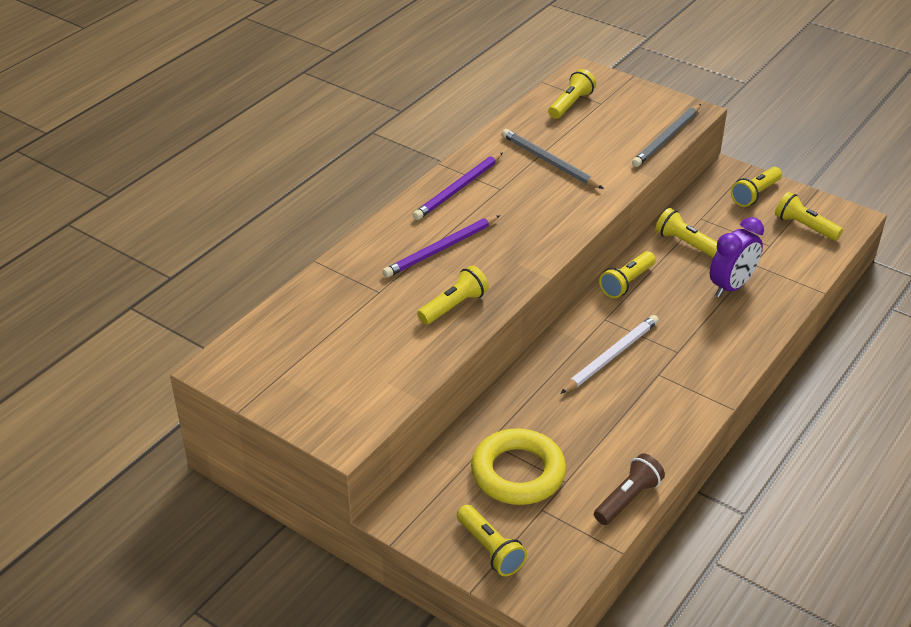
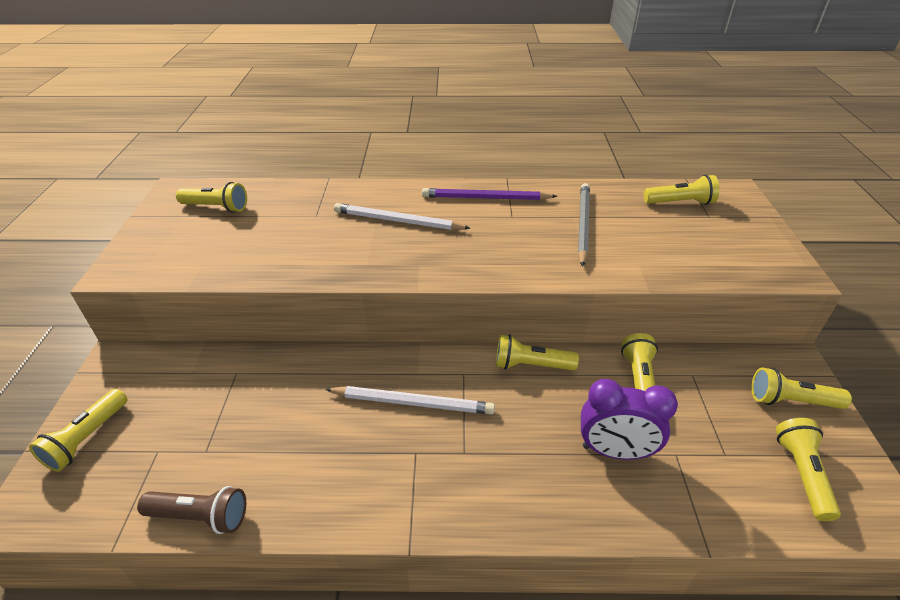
camera: 55 degrees right, 0 degrees up
(441, 249) = (398, 221): purple pencil -> white pencil
(454, 306) = (327, 256): yellow flashlight -> yellow flashlight (216, 207)
(518, 473) = (202, 411): yellow ring -> none
(667, 138) = (723, 274): grey pencil -> none

